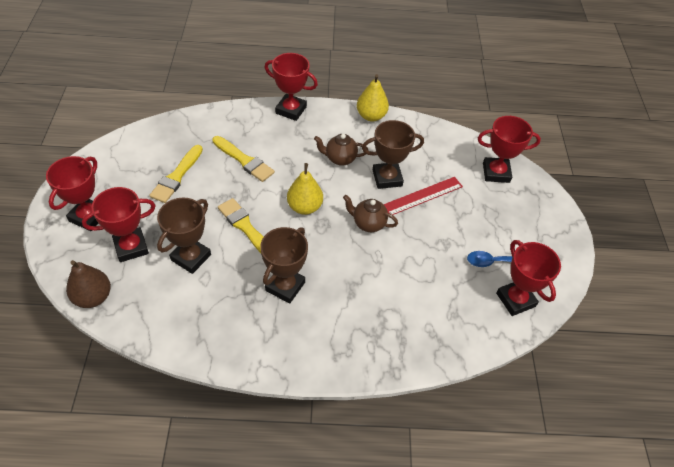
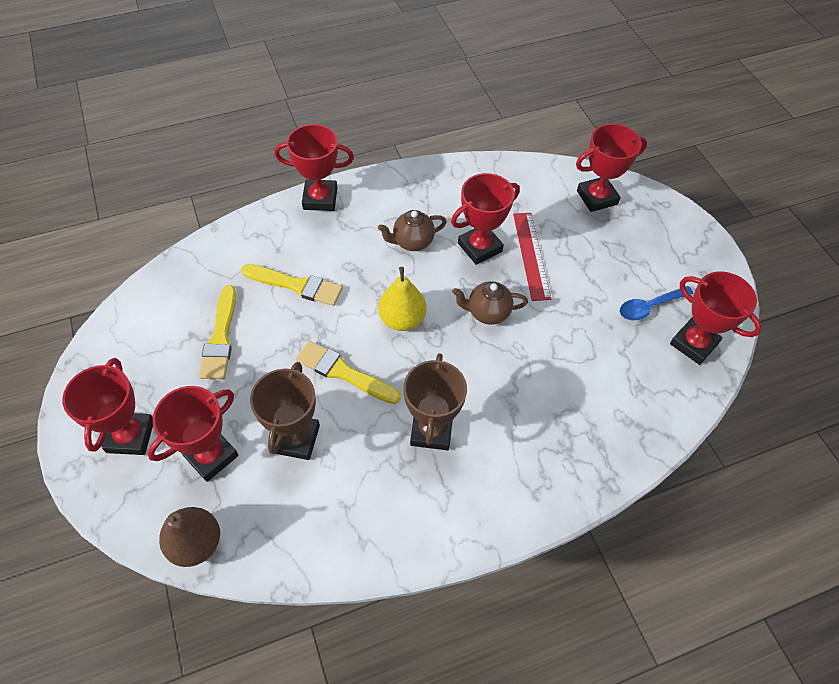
camera: 20 degrees left, 5 degrees up
(371, 116) = (421, 174): yellow pear -> none
(387, 178) = (479, 247): brown trophy -> red trophy
(422, 196) = (531, 255): red ruler -> red ruler turned 45 degrees counterclockwise

